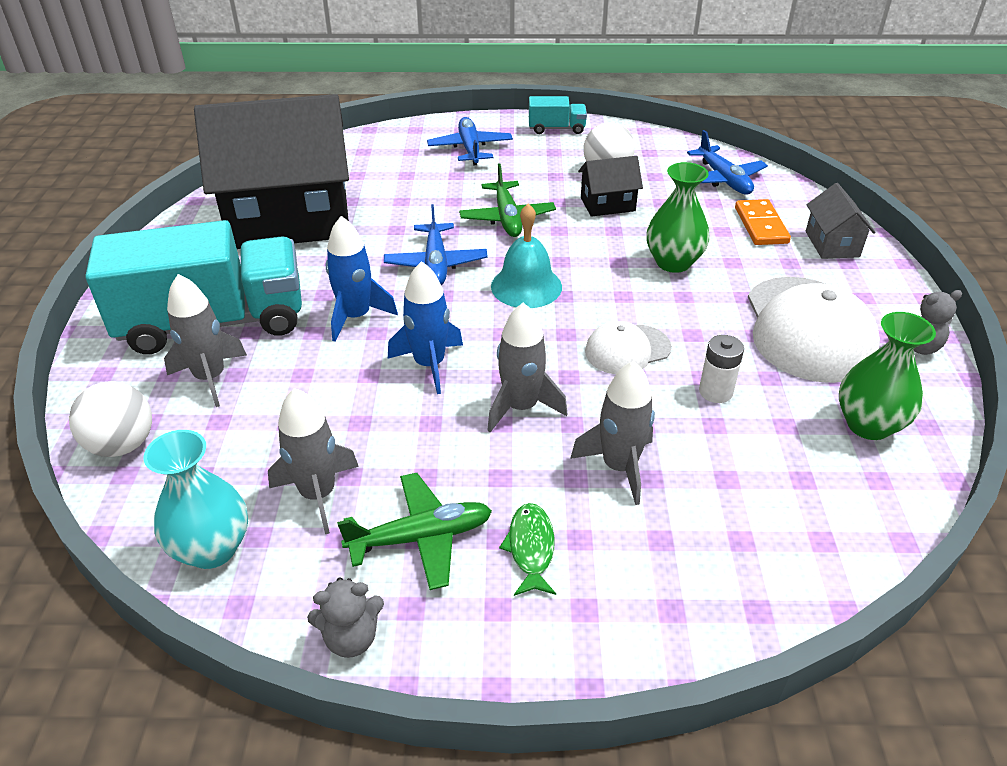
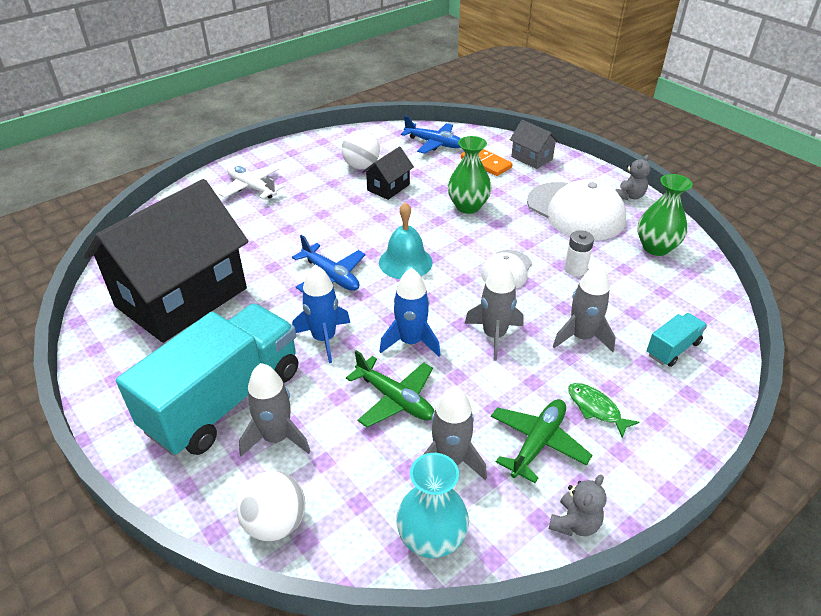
camera: 40 degrees left, 0 degrees up
(470, 148) = (251, 187): blue plane -> white plane
(507, 218) = (338, 224): green plane -> green plane (395, 399)
(556, 129) = (294, 150): turquoise truck -> turquoise truck (672, 349)

